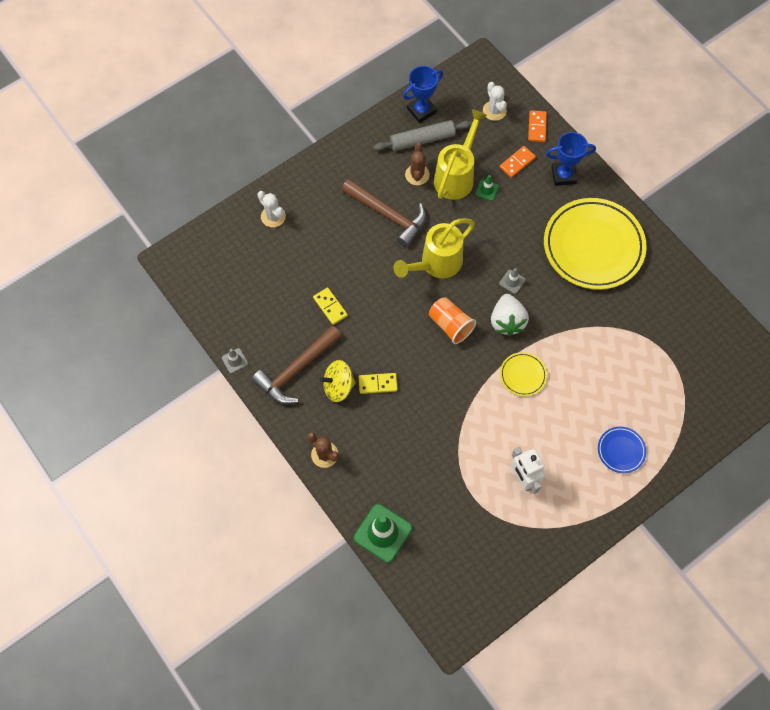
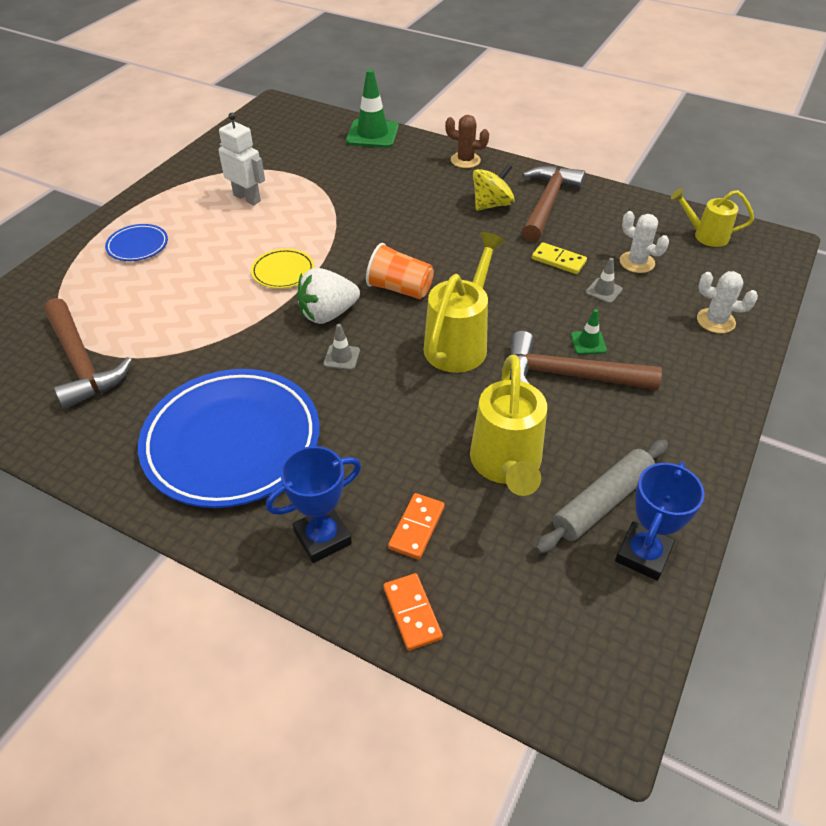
camera: 155 degrees right, 20 degrees down
(212, 287) = (706, 236): none -> yellow watering can
(235, 360) = (617, 192): grey traffic cone -> grey traffic cone (604, 291)
(378, 384) = (450, 218): yellow domino -> none
(417, 175) = (569, 444): brown cactus -> none
(487, 190) = (444, 463): green traffic cone -> green traffic cone (588, 343)
(494, 110) = (512, 613): white cactus -> white cactus (637, 262)
(507, 321) = (328, 314): white strawberry -> white strawberry turned 90 degrees counterclockwise
(593, 246) = (232, 442): yellow plate -> blue plate
(671, 342) = (82, 363): none -> brown hammer

